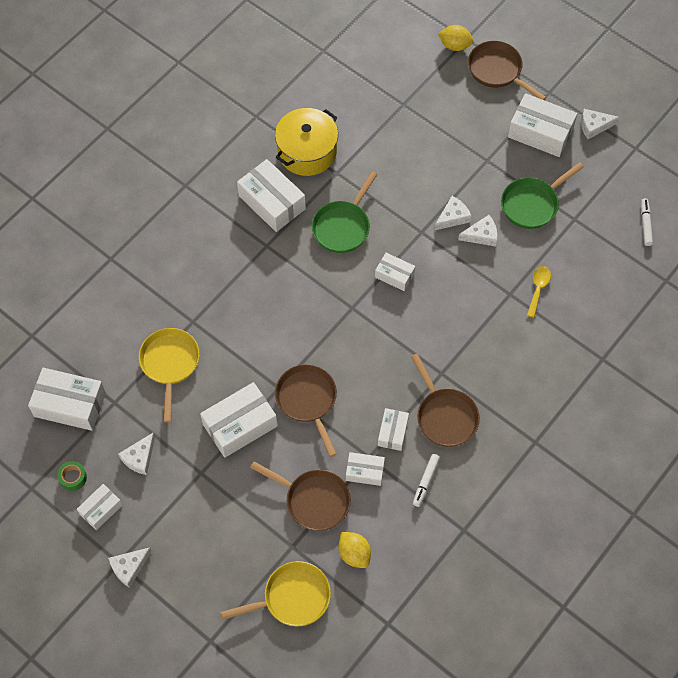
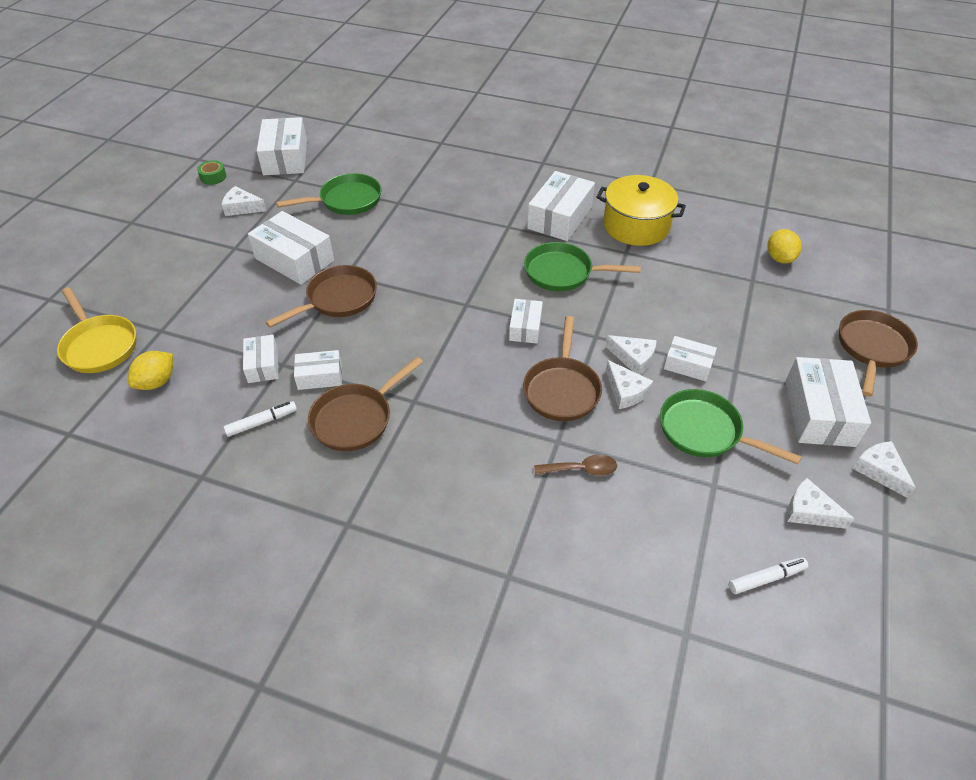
camera: 70 degrees right, 15 degrees down
(101, 509) = (184, 199): white box -> white box (688, 365)
(129, 567) = (126, 229): white cheese -> white cheese (809, 511)
(170, 364) = (346, 200): yellow pan -> green pan
(313, 500) = (218, 333): brown pan -> brown pan (562, 389)
(425, 481) = (262, 422): white marker -> white marker turned 150 degrees clockwise
(455, 45) = (870, 302): yellow lemon -> yellow lemon (779, 258)
(538, 288) = (581, 469): yellow spoon -> brown spoon

